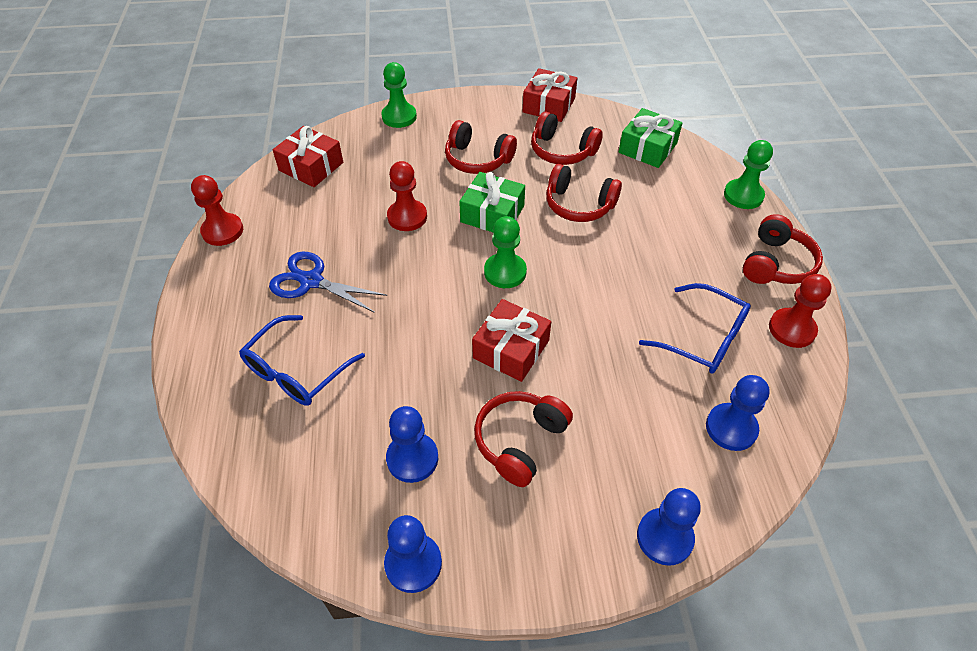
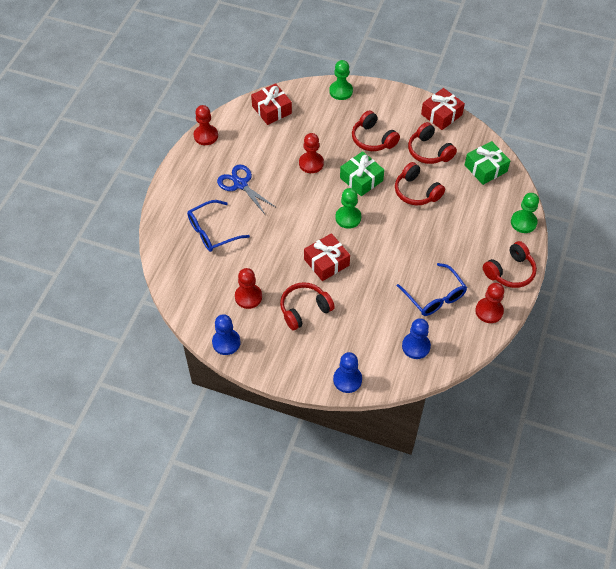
camera: 25 degrees right, 5 degrees up
(412, 458) = (248, 297): blue pawn -> red pawn

